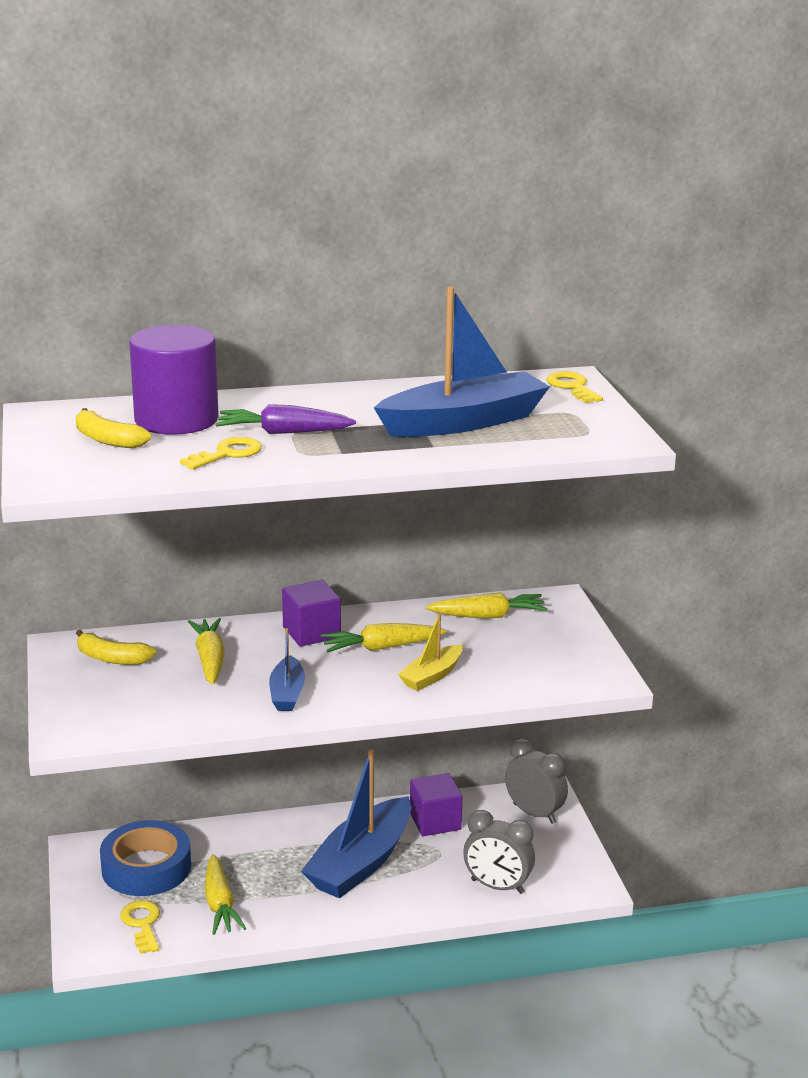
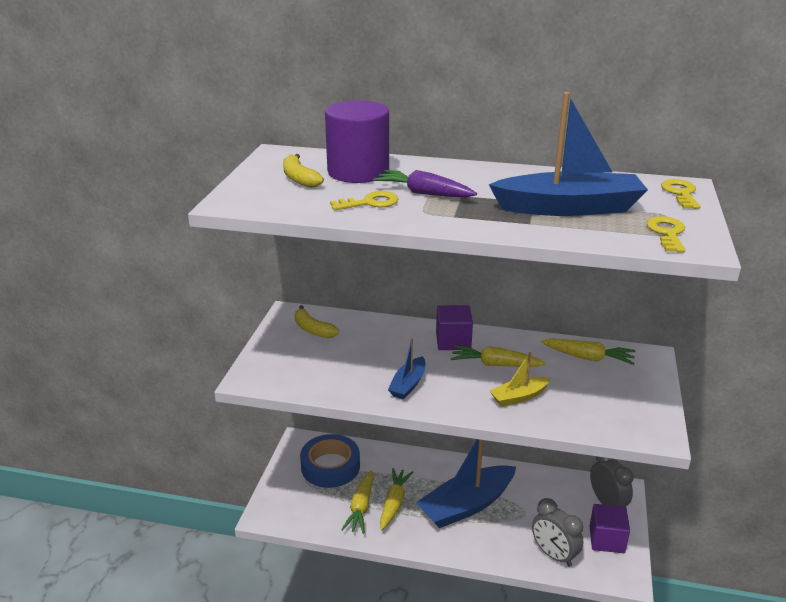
camera: 25 degrees right, 5 degrees up
(142, 924) = (307, 506): yellow key -> yellow key (667, 233)
(210, 660) = (373, 345): yellow carrot -> yellow carrot (394, 503)
(435, 821) = (532, 488): purple cube -> purple cube (606, 539)

